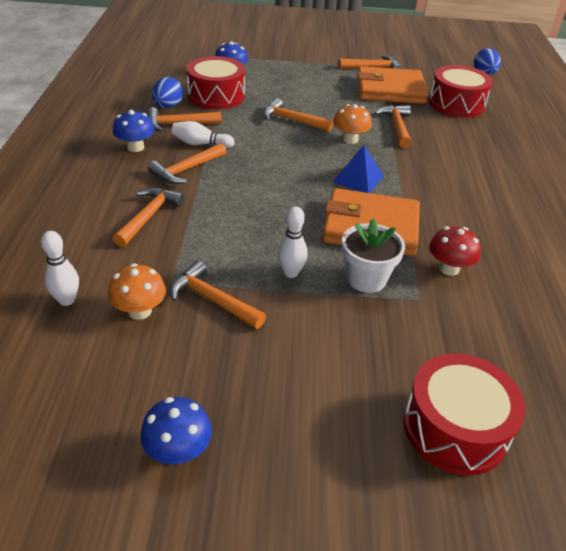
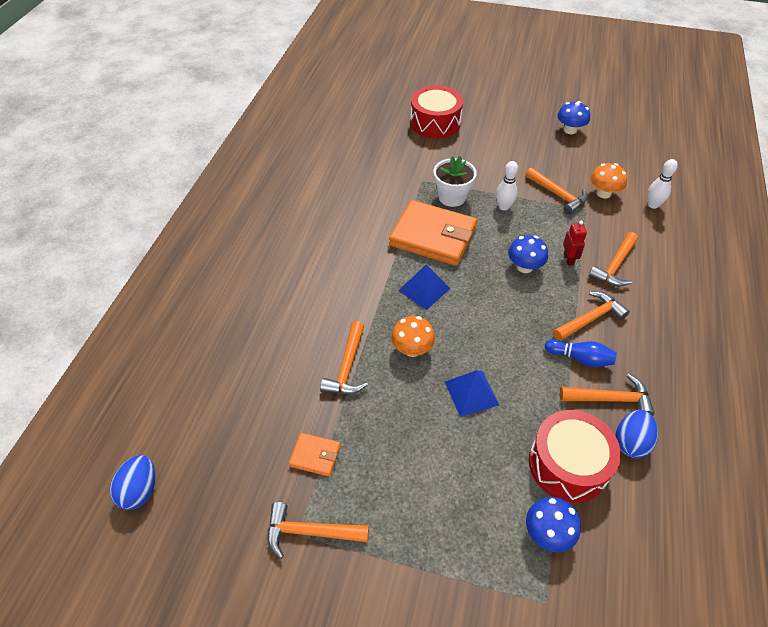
camera: 165 degrees left, 10 degrees up
(135, 147) = (650, 360): blue mushroom -> blue mushroom (524, 267)
(201, 144) = (580, 358): white bowling pin -> blue bowling pin
(204, 218) = (568, 259): none -> red robot
(292, 120) = (471, 393): orange hammer -> blue pyramid
(390, 90) = (315, 455): orange wallet -> orange wallet, size x0.45
(449, 268) = (390, 198): red mushroom -> none
(456, 104) = (242, 409): red drum -> none

